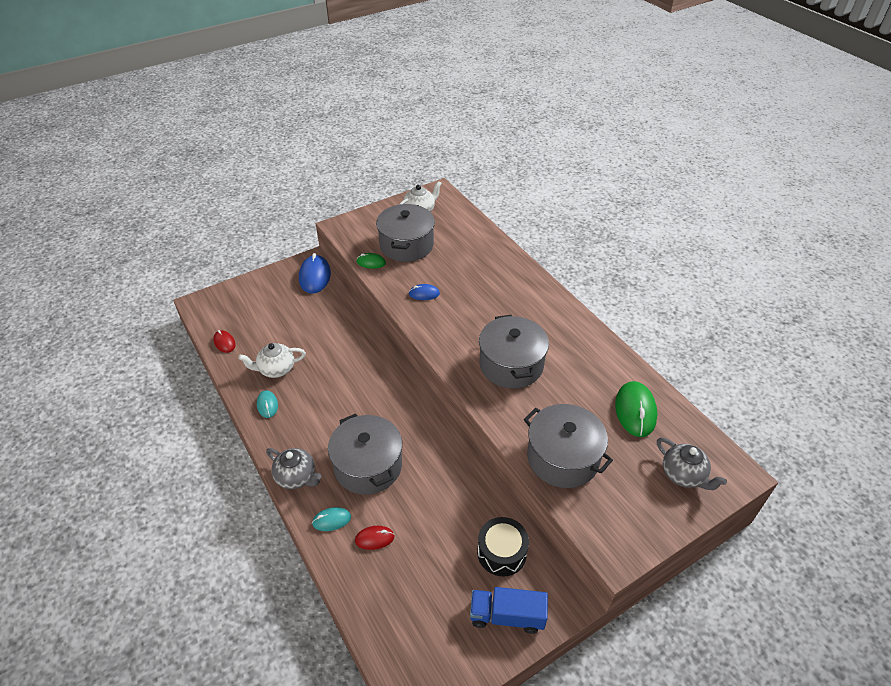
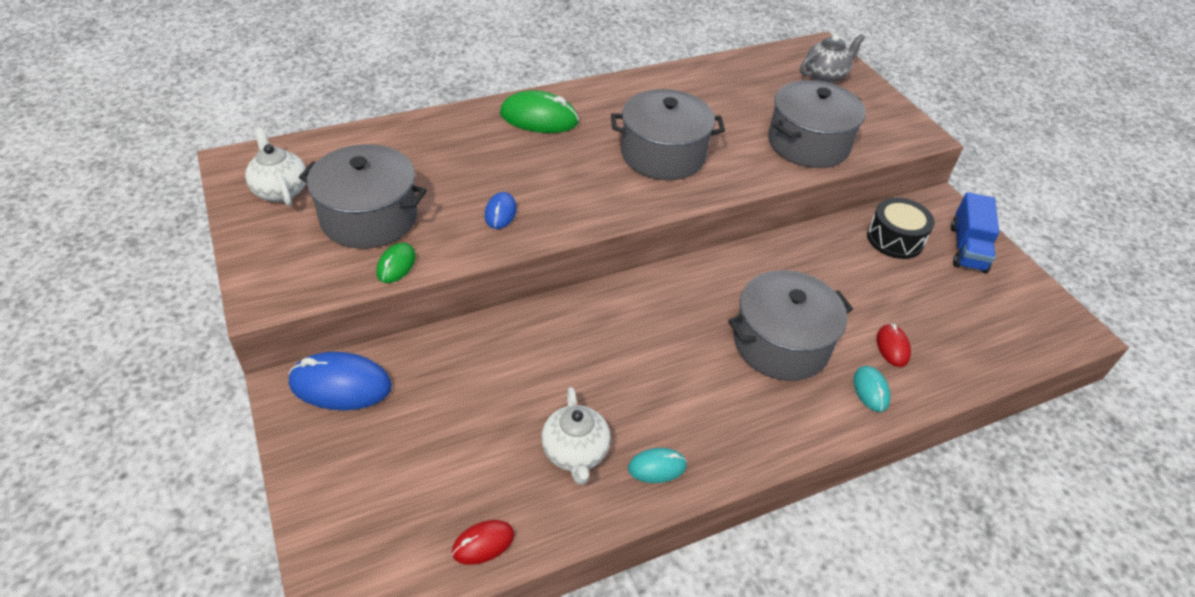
camera: 85 degrees left, 0 degrees up
(297, 477) = (802, 429): grey teapot -> none
(635, 411) = (743, 83): green mouse -> green mouse (539, 118)

